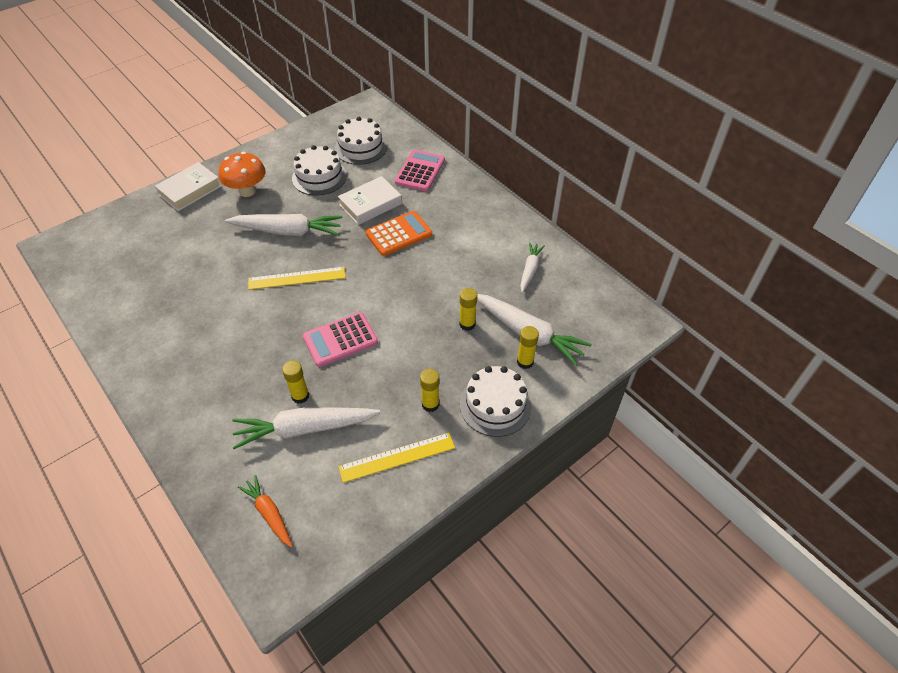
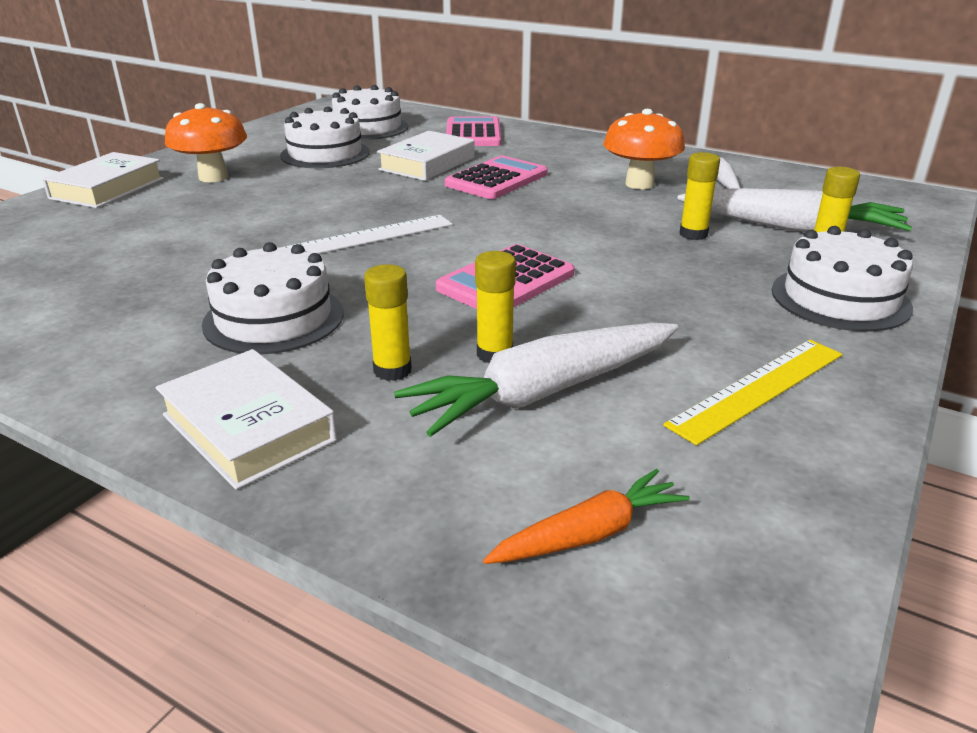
camera: 20 degrees left, 20 degrees down
(179, 412) = (248, 428): none -> white book
(220, 338) = (274, 318): none -> white cake
(269, 513) = (589, 534): orange carrot -> orange carrot turned 120 degrees clockwise
(288, 231) = (313, 200): white carrot -> none
(297, 278) = (368, 237): yellow ruler -> white ruler
(399, 234) = (496, 179): orange calculator -> pink calculator
(430, 404) = (738, 318): yellow glue stick -> yellow glue stick (392, 370)
(478, 261) = (639, 184): none -> orange mushroom

